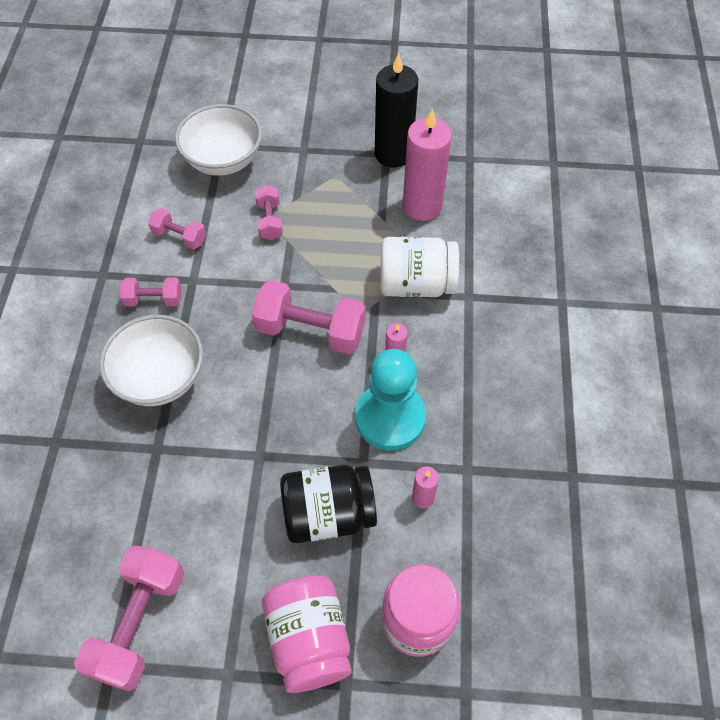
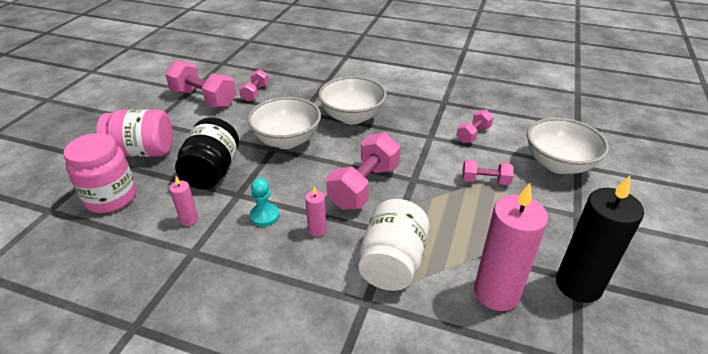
camera: 105 degrees right, 20 degrees down
(154, 300) = (416, 119): pink dumbbell -> pink dumbbell (255, 93)
(236, 445) = (287, 140): none -> white bowl
(390, 418) = (264, 216): turquoise pawn -> turquoise pawn, size x0.49

